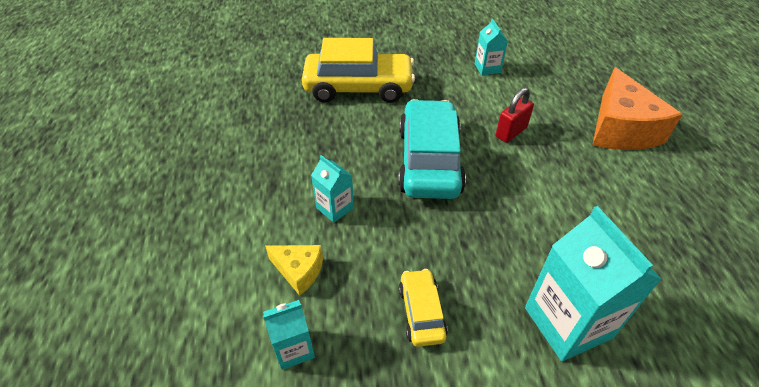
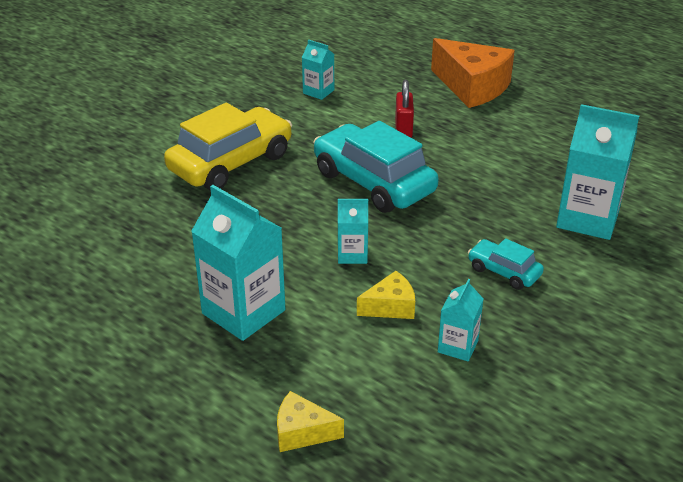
camera: 45 degrees left, 10 degrees down
(112, 320) = (302, 432): none -> yellow cheese
(214, 199) = (243, 312): none -> turquoise carton
(421, 312) = (504, 271): yellow car -> turquoise car

